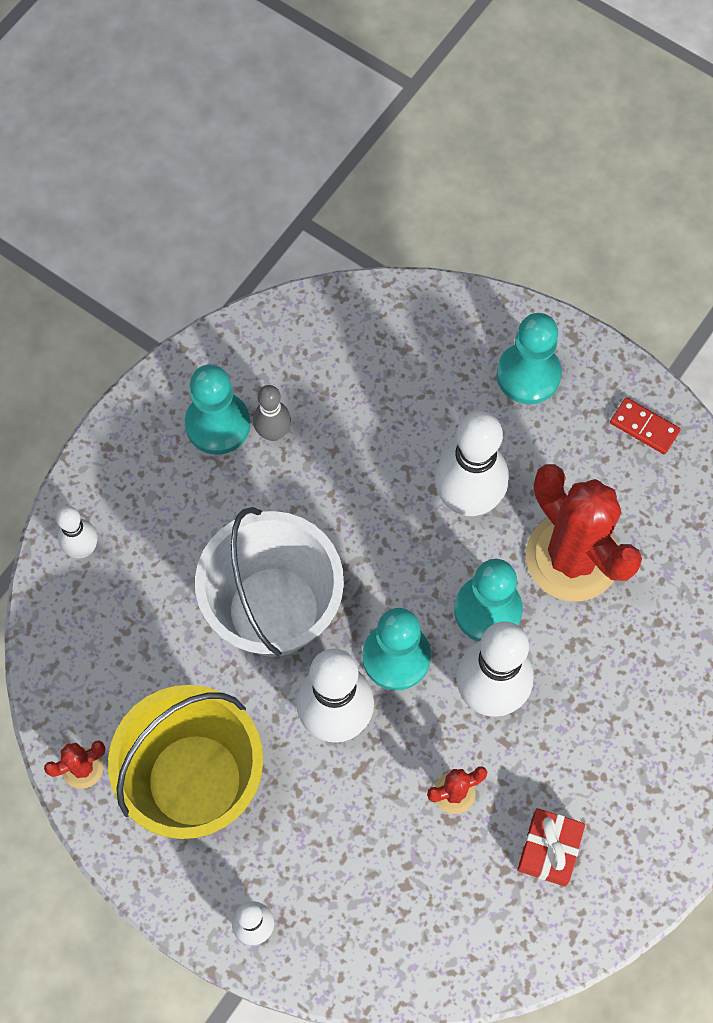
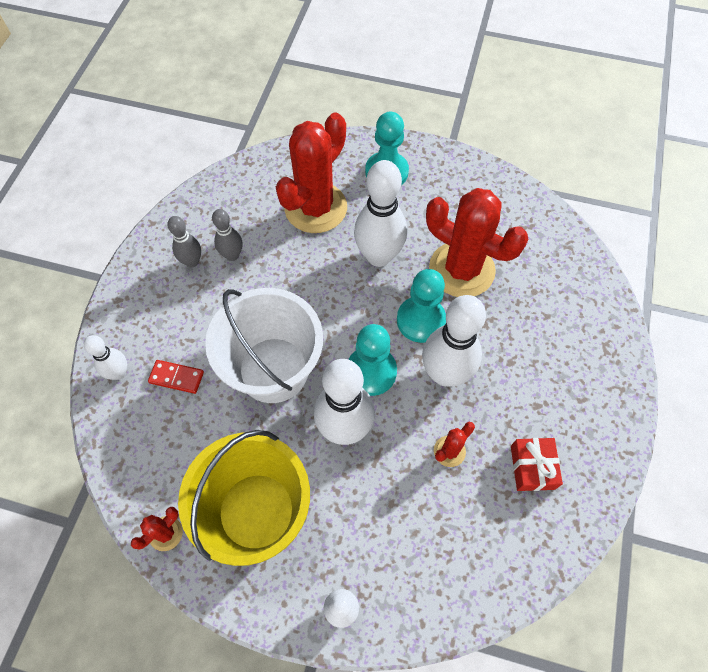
camera: 20 degrees left, 5 degrees down
(218, 424) = (192, 261): turquoise pawn -> grey bowling pin
(409, 398) = (315, 208): none -> red cactus
(644, 427) = (471, 180): red domino -> red domino (176, 377)

